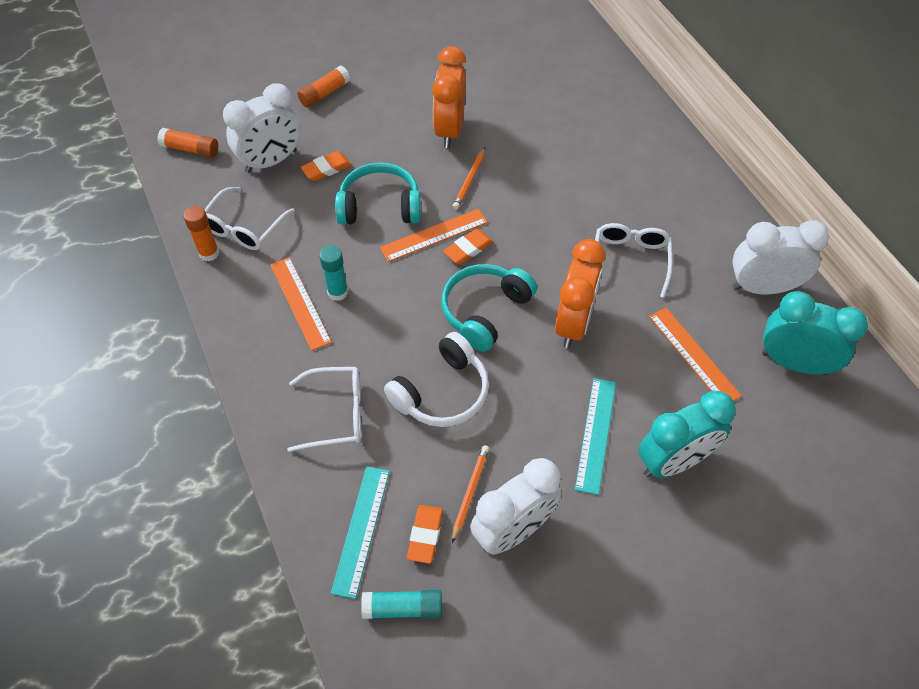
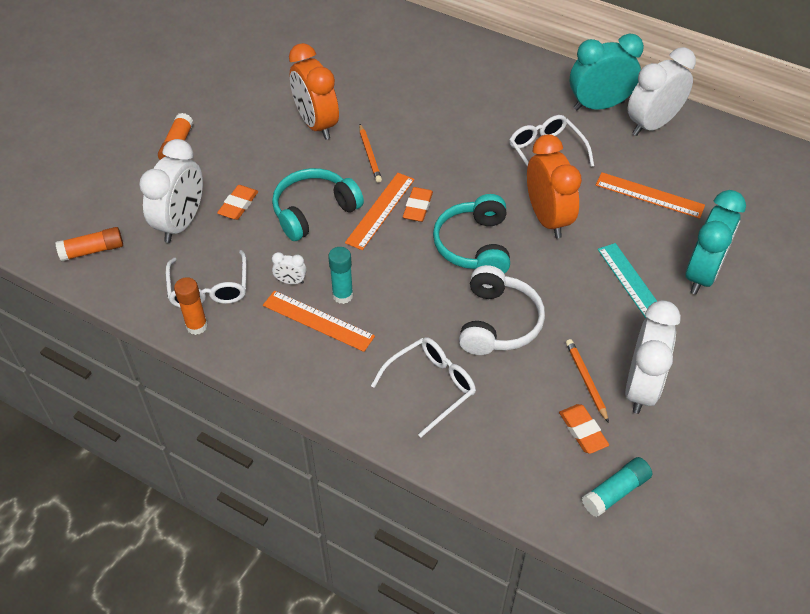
camera: 35 degrees left, 5 degrees down
(309, 257) = (291, 281): none -> white clock
(361, 530) = (532, 458): turquoise ruler -> none
(794, 363) = (717, 164): turquoise clock -> turquoise clock (598, 105)

